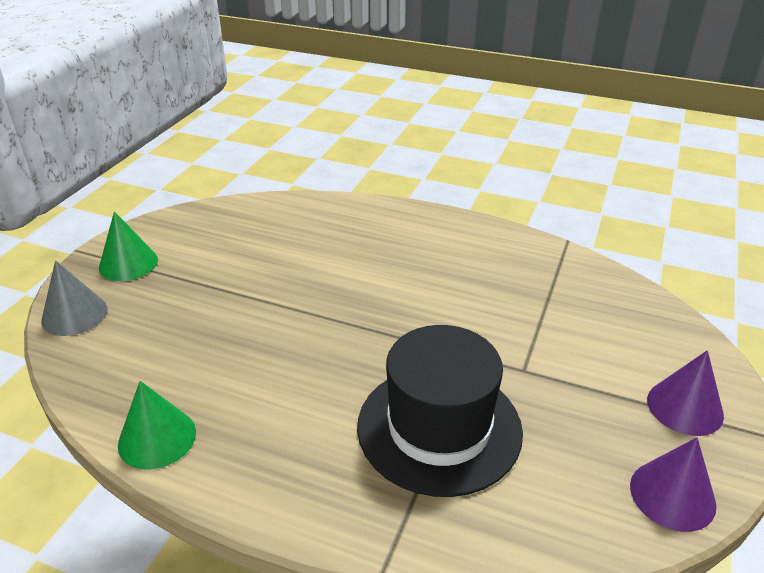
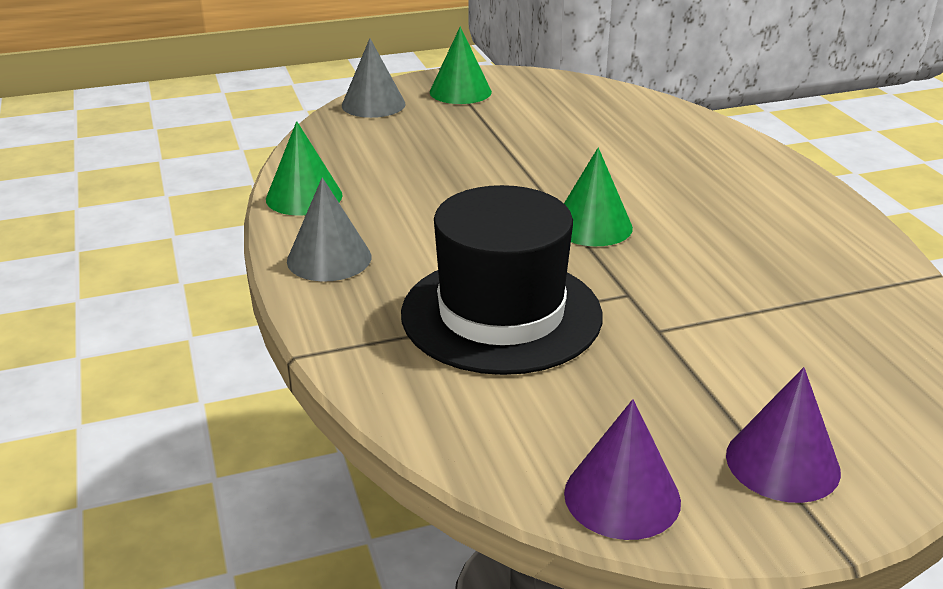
camera: 50 degrees right, 5 degrees down
(267, 477) = (329, 258): none -> grey cone
(383, 321) = (592, 226): none -> green cone

